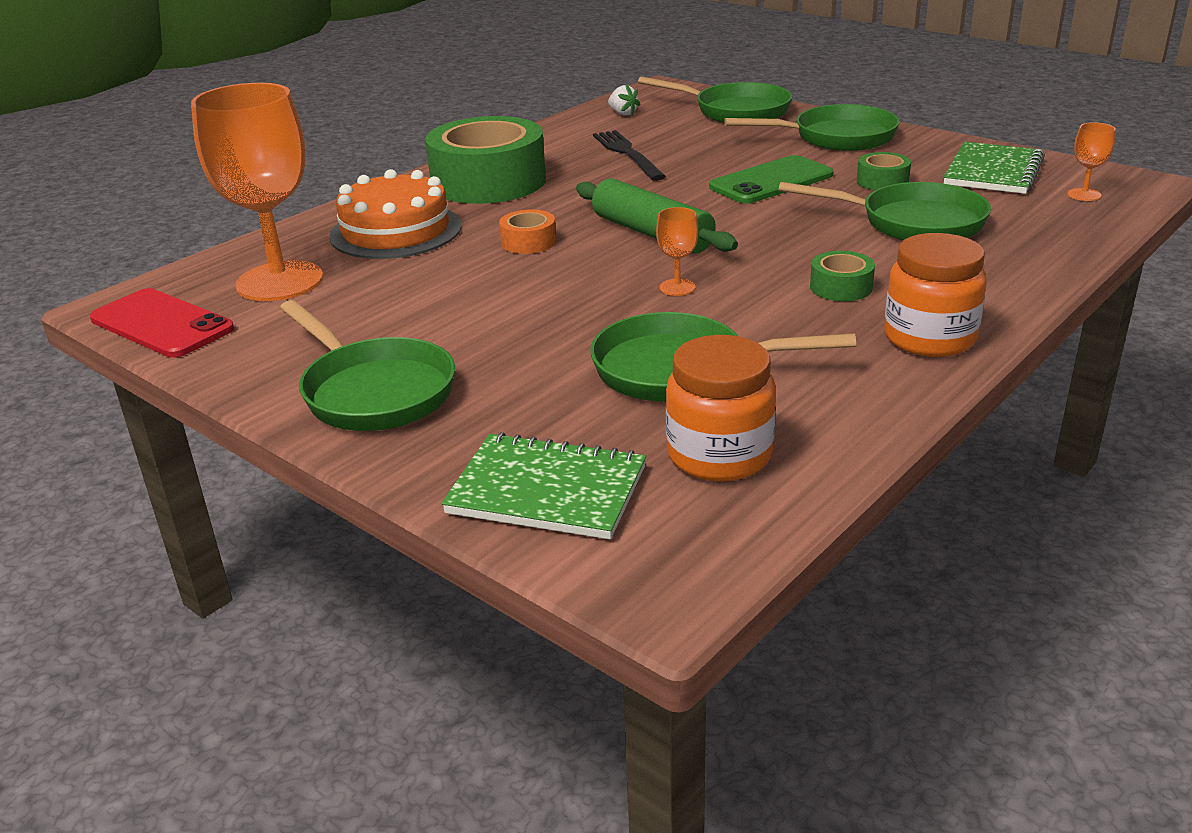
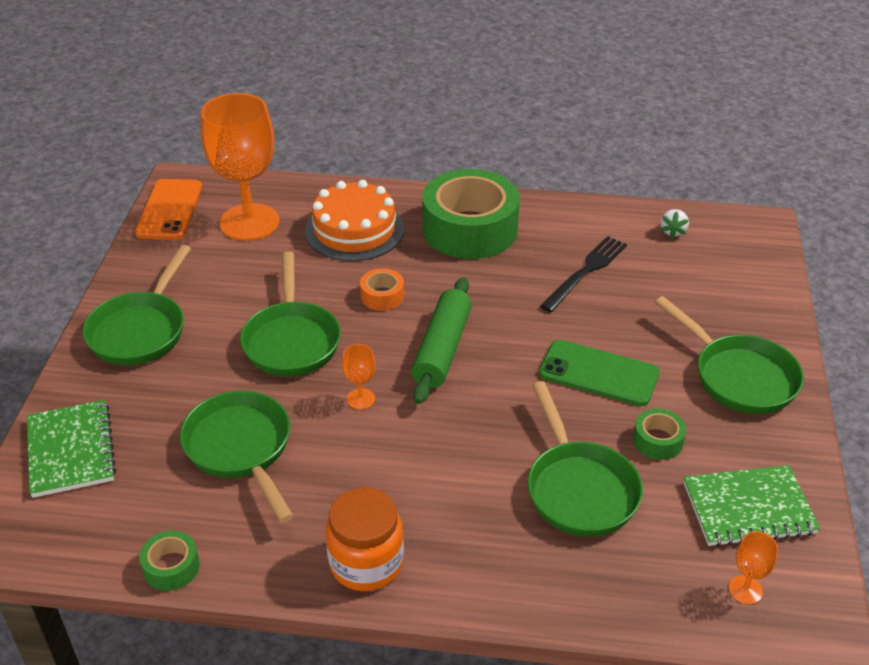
camera: 55 degrees right, 10 degrees up
(162, 324) = (169, 210): red phone -> orange phone
(719, 455) = (144, 509): orange jar -> none
(735, 111) = (744, 291): green pan -> green pan (291, 340)
(841, 287) = (421, 485): green tape -> green tape (171, 567)

